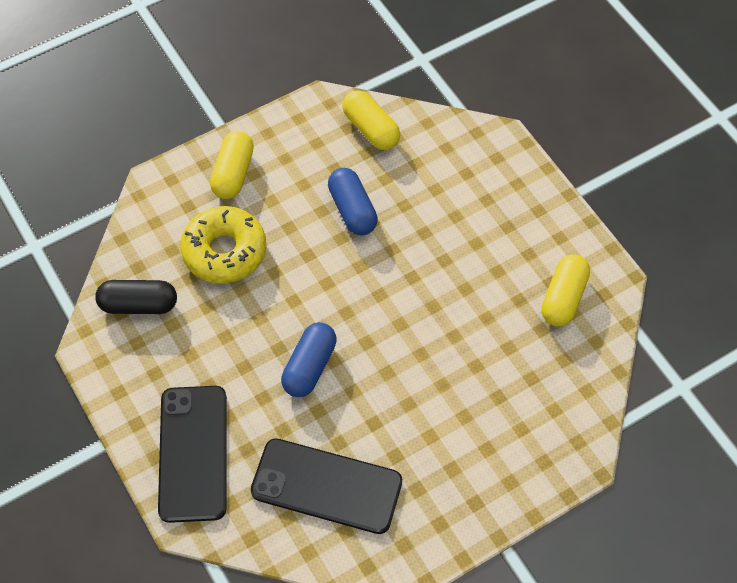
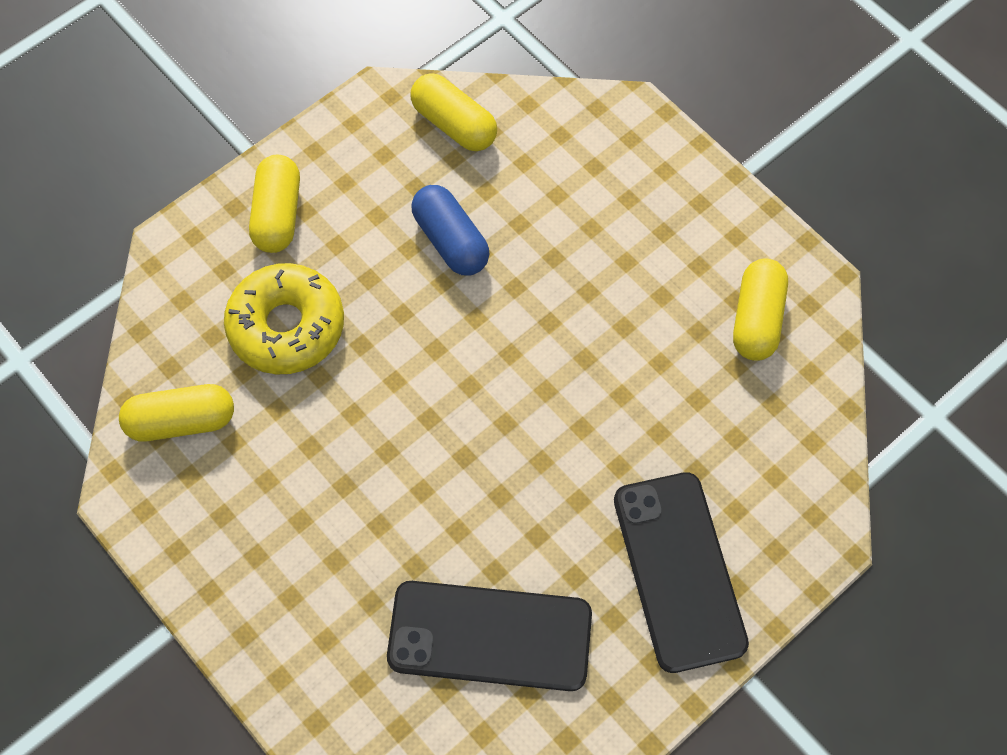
camera: 10 degrees left, 5 degrees up
(138, 305) = (181, 421): black capsule -> yellow capsule
(193, 453) = (297, 621): black phone -> black phone (678, 571)
(309, 367) = (434, 471): blue capsule -> none

